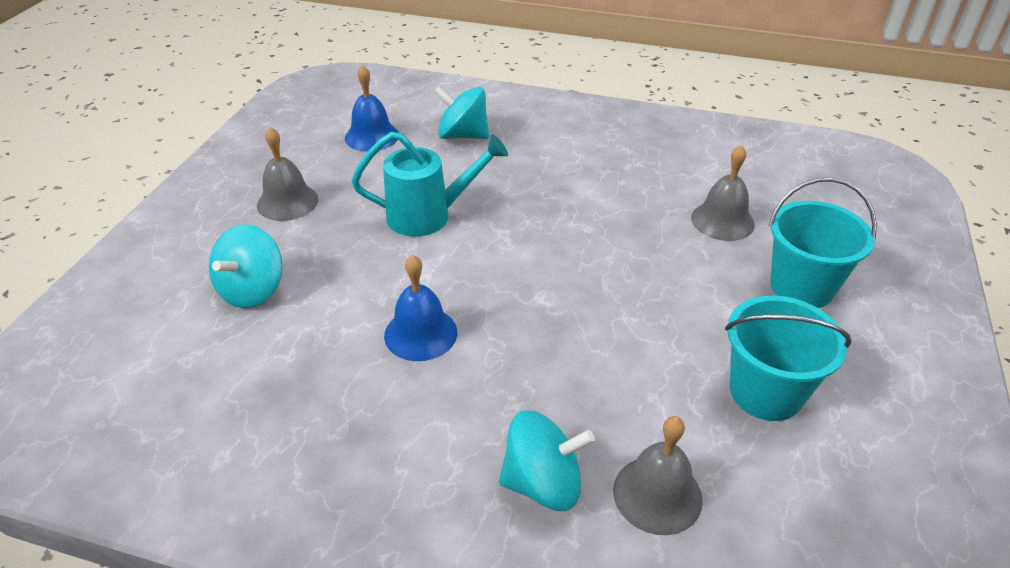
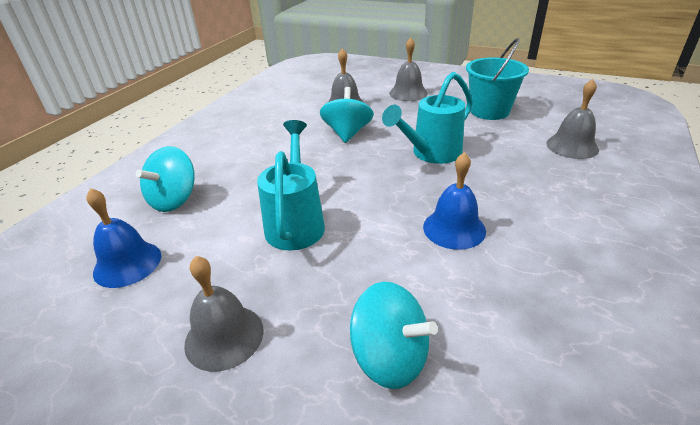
camera: 80 degrees left, 5 degrees down
(543, 483) = (581, 180): turquoise spinning top -> turquoise spinning top (347, 133)
(592, 315) = (431, 154): none -> turquoise watering can
(801, 287) = (408, 93): turquoise bucket -> grey bell

